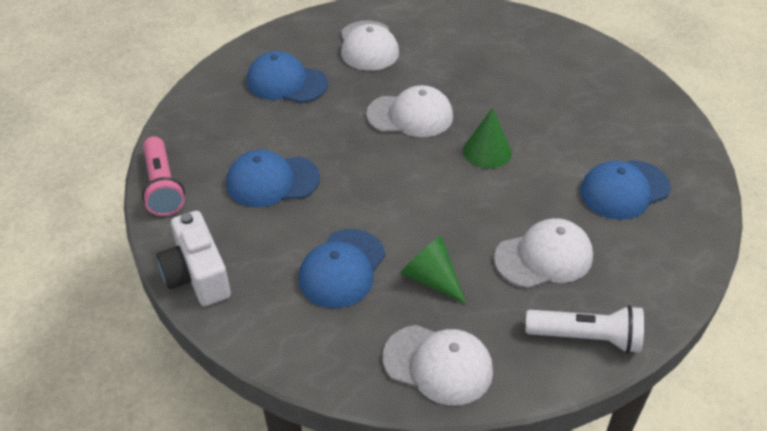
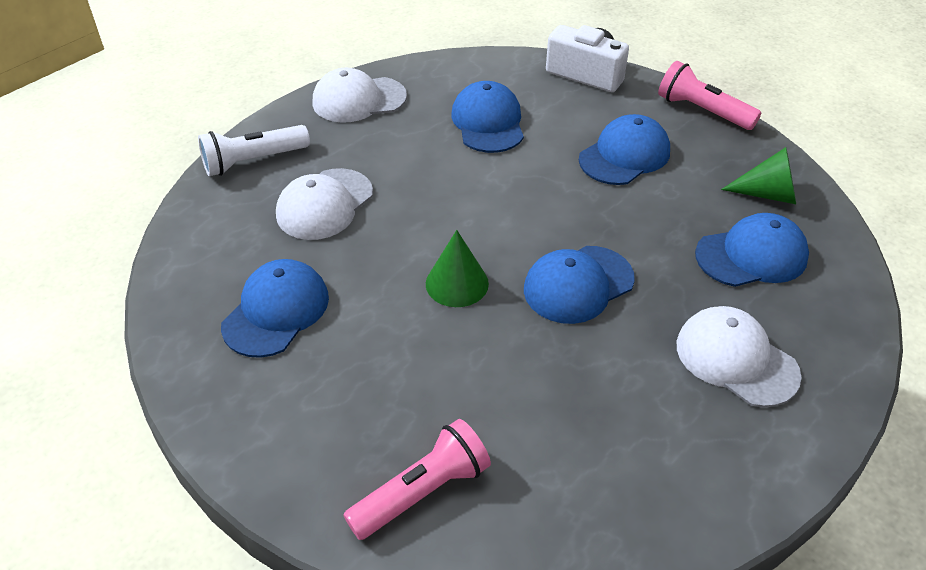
camera: 145 degrees right, 0 degrees up
(410, 115) = (578, 284): white cap -> blue cap
(431, 279) = (410, 146): green cone -> green cone (768, 194)
(586, 68) = (422, 492): none -> pink flashlight

